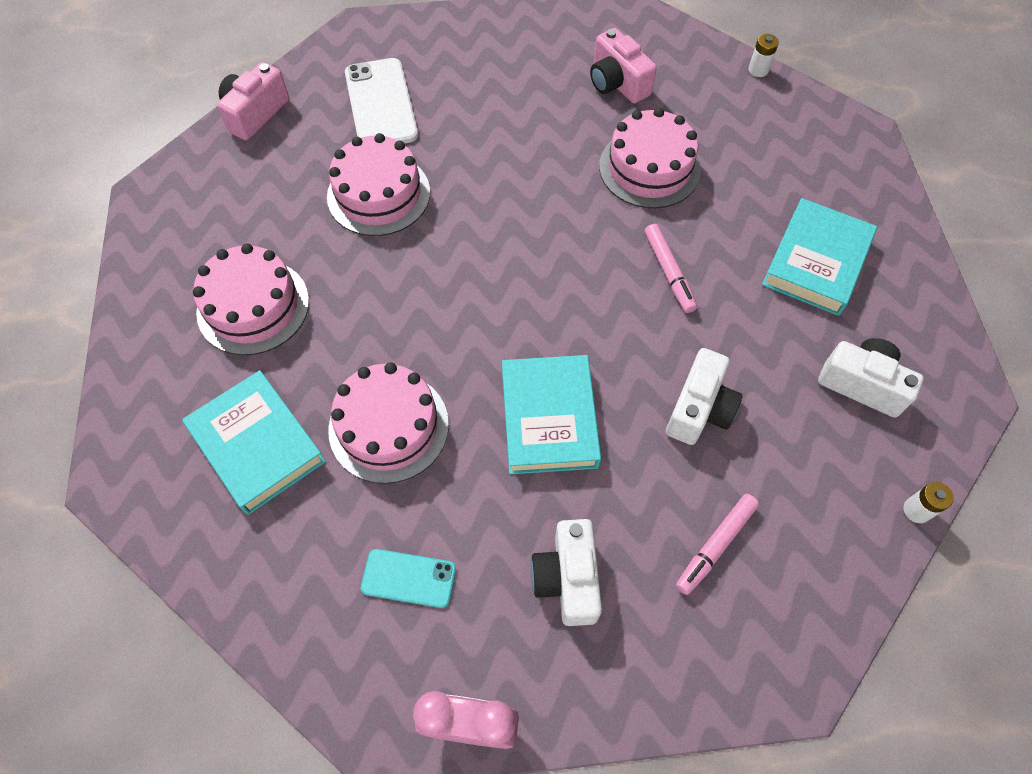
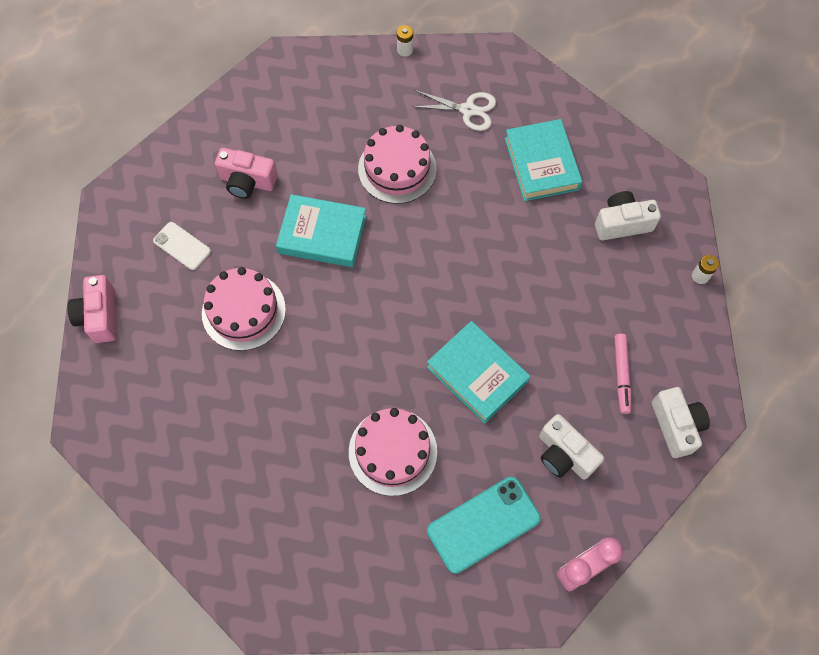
camera: 40 degrees left, 5 degrees up
(253, 306) = (237, 446): pink cake -> none
(257, 445) = (327, 525): turquoise book -> turquoise book (322, 234)
(381, 104) = (182, 246): white phone -> white phone, size x0.59
(408, 578) = (483, 524): turquoise phone -> turquoise phone, size x1.70
(617, 83) = (325, 121): pink camera -> pink camera (247, 182)
(668, 272) = (466, 232): pink marker -> none
(699, 409) = (552, 304): white camera -> white camera (676, 426)
(777, 161) = (468, 110): none -> white scissors

